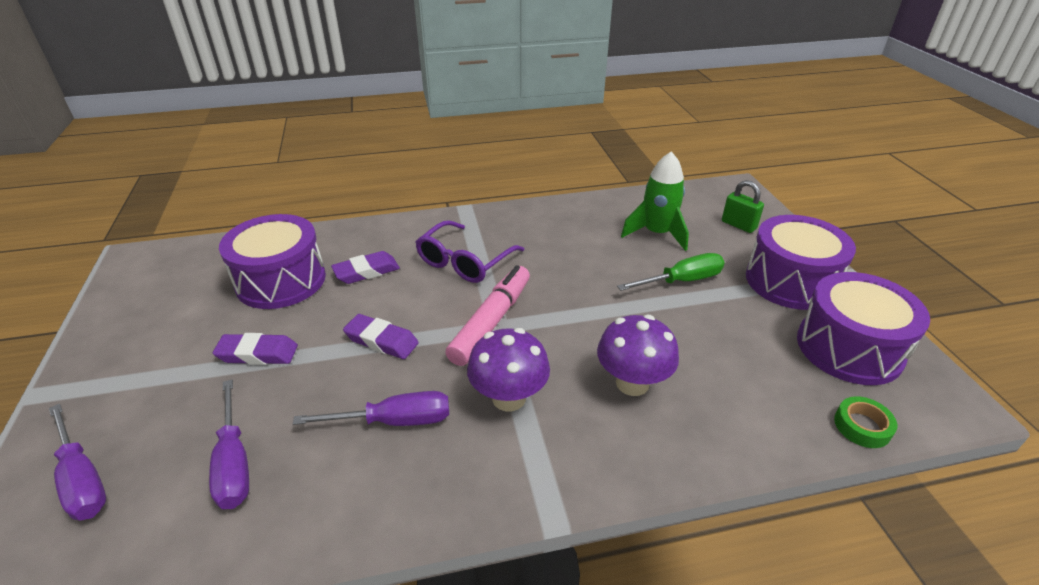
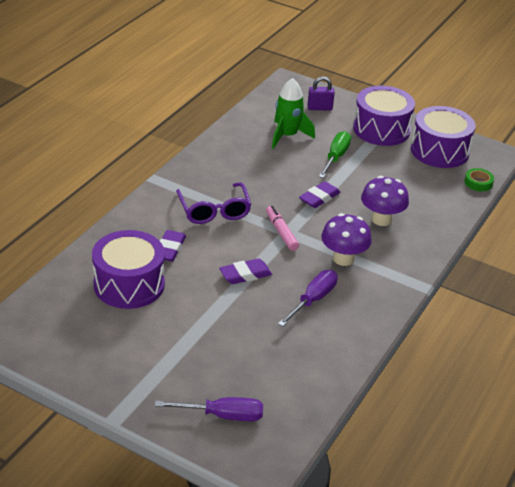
camera: 50 degrees left, 0 degrees up
(234, 463) = (276, 361): purple screwdriver -> none
(258, 354) = (195, 321): purple eraser -> purple eraser (319, 198)
(491, 321) = (281, 232): pink marker -> pink marker, size x0.65
(738, 225) = (319, 108): green padlock -> purple padlock

